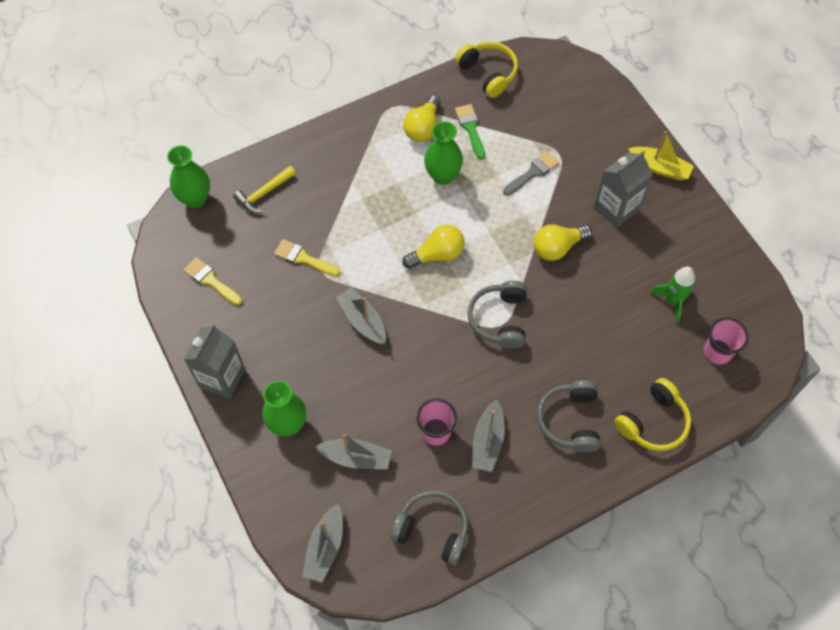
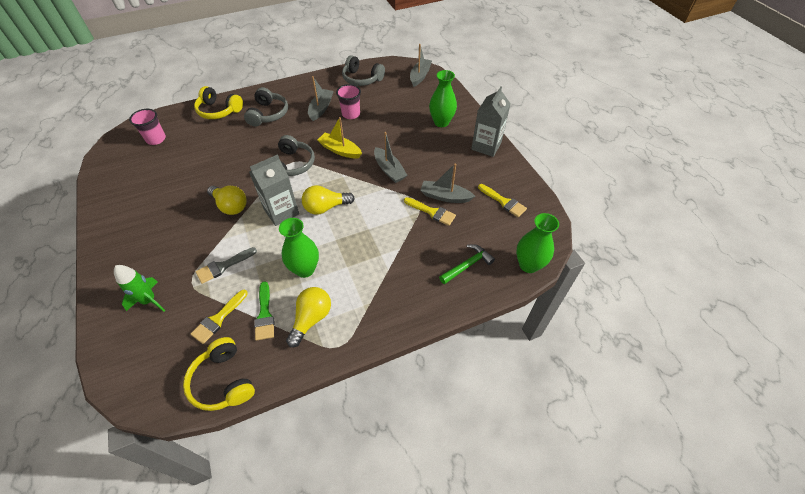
camera: 175 degrees left, 10 degrees down
(264, 193) = (467, 265): yellow hammer -> green hammer
(356, 457) = (400, 106): grey boat -> grey boat (445, 196)
(515, 121) = (218, 319): none -> yellow brush
(557, 247) = (230, 206): yellow light bulb -> yellow light bulb turned 60 degrees clockwise
(616, 208) = (168, 231): grey carton -> grey carton (281, 212)
(653, 422) = (219, 111): yellow headphones -> yellow headphones turned 120 degrees counterclockwise
(659, 168) = (109, 262): yellow boat -> yellow boat (340, 150)
(672, 301) = (166, 167): green rocket -> green rocket (149, 300)

